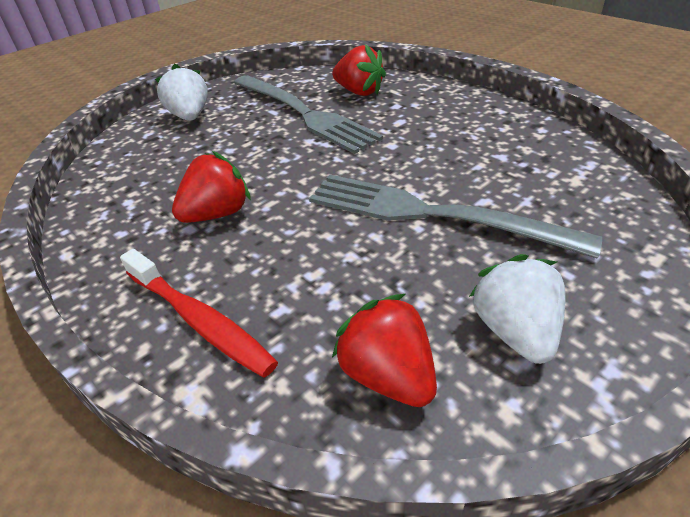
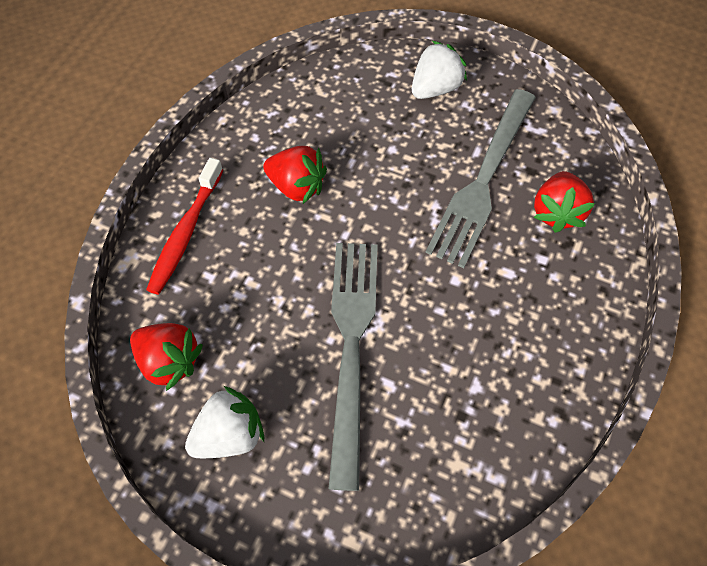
camera: 65 degrees right, 20 degrees up
(387, 375) = (170, 361): red strawberry -> red strawberry turned 90 degrees clockwise

